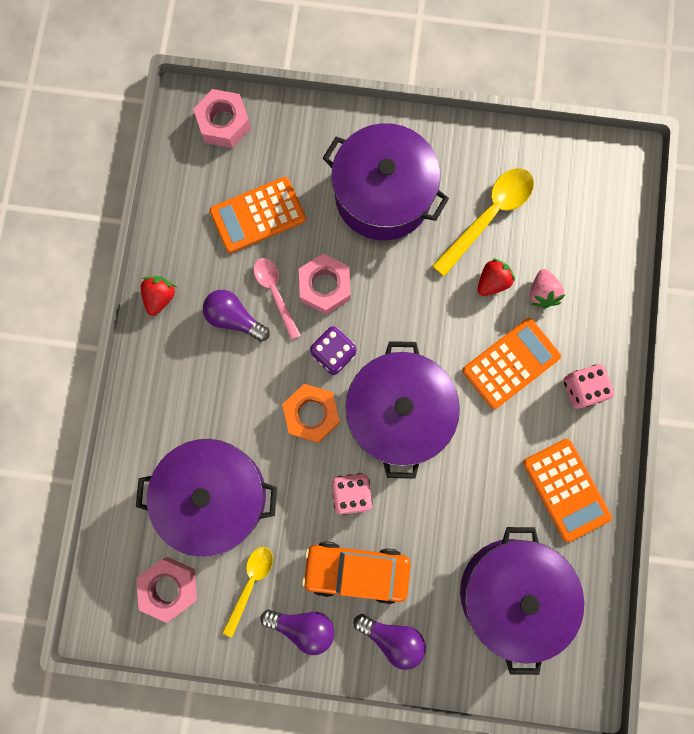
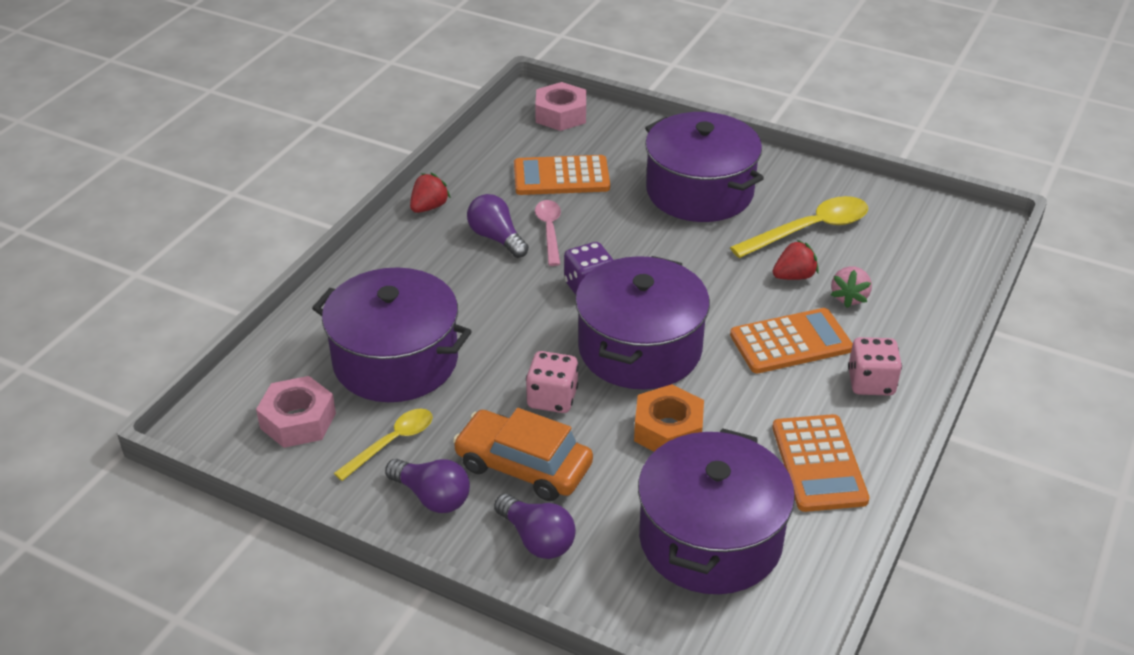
camera: 20 degrees right, 40 degrees down
(311, 414) = (540, 326): orange nut -> orange nut (668, 430)
(325, 286) = (605, 238): pink nut -> none

